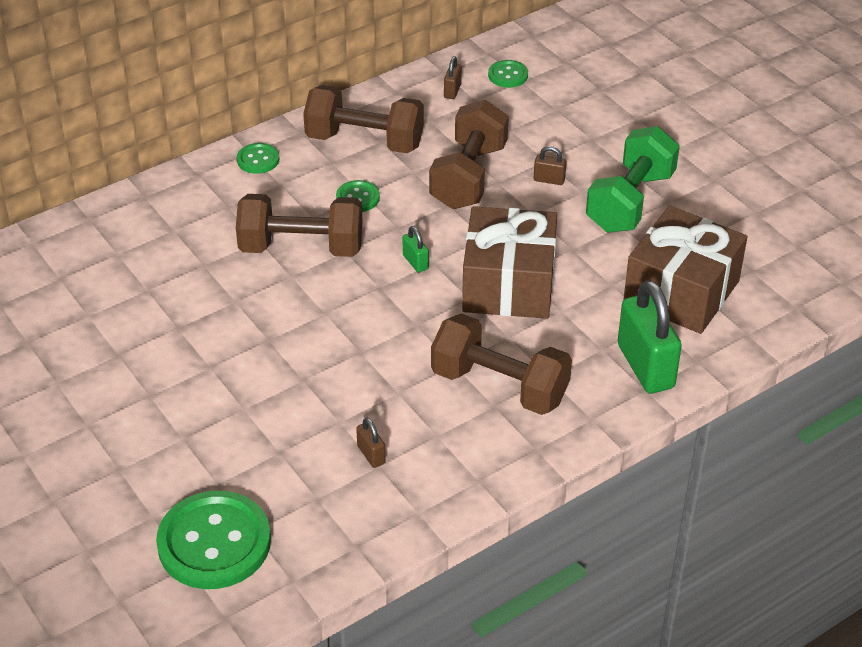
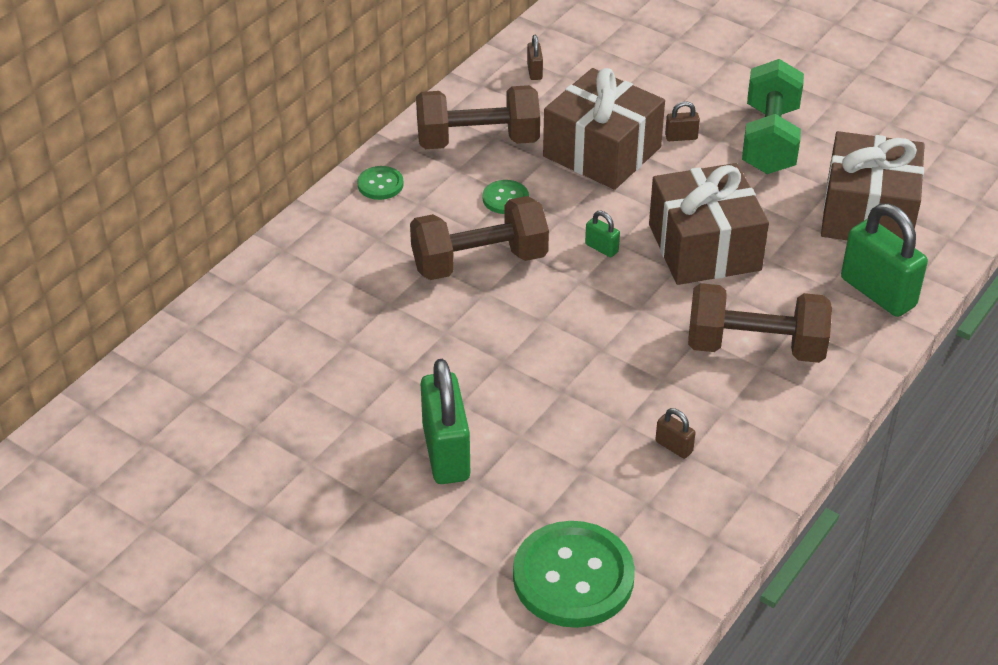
camera: 20 degrees left, 0 degrees up
(173, 405) = (446, 452): none -> green padlock
(468, 176) = (602, 152): brown dumbbell -> brown gift
(508, 75) = (579, 44): green button -> none

